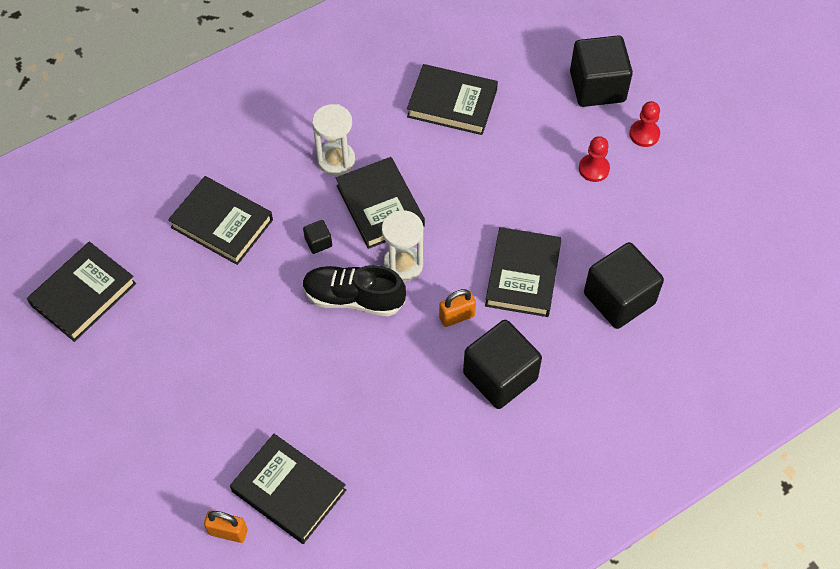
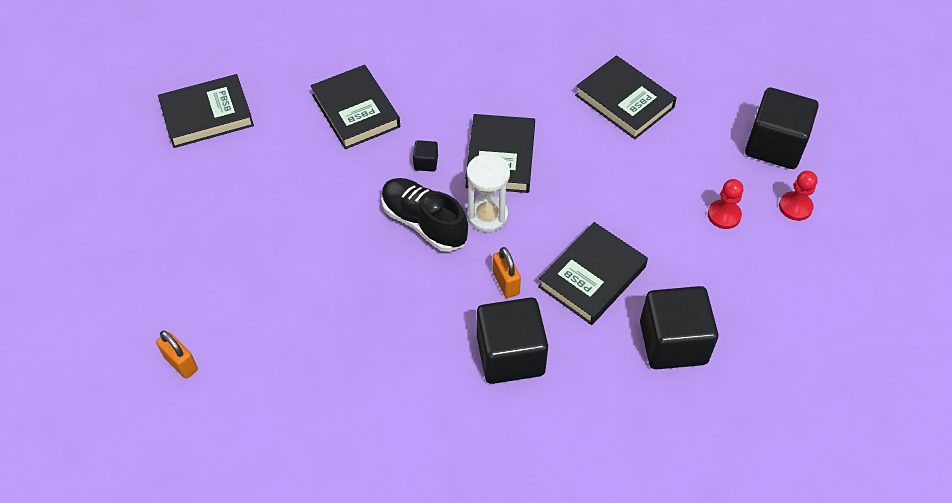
camera: 30 degrees right, 5 degrees down
(289, 490) = (255, 356): black book -> none
(336, 160) = (488, 103): white hourglass -> none
(457, 316) = (505, 283): orange padlock -> orange padlock turned 60 degrees clockwise

